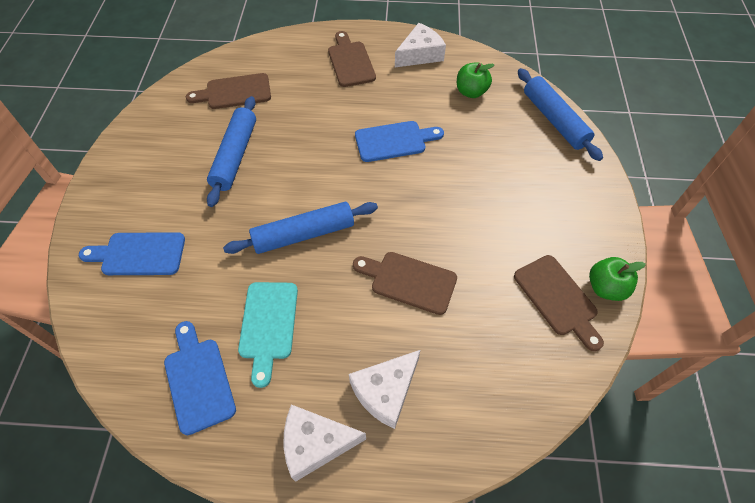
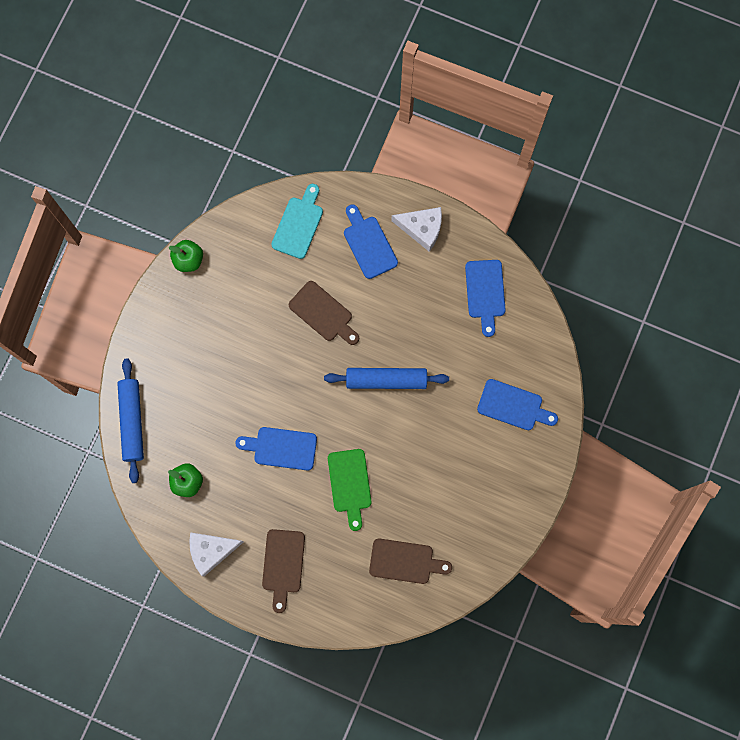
camera: 160 degrees left, 20 degrees up
(235, 156) = (421, 480): blue rolling pin -> none
(268, 325) = (431, 315): turquoise cutting board -> turquoise cutting board (299, 224)
(310, 132) = (349, 484): none -> green cutting board
(385, 391) = (369, 244): white cheese -> blue cutting board
(557, 299) = (226, 264): brown cutting board -> none

